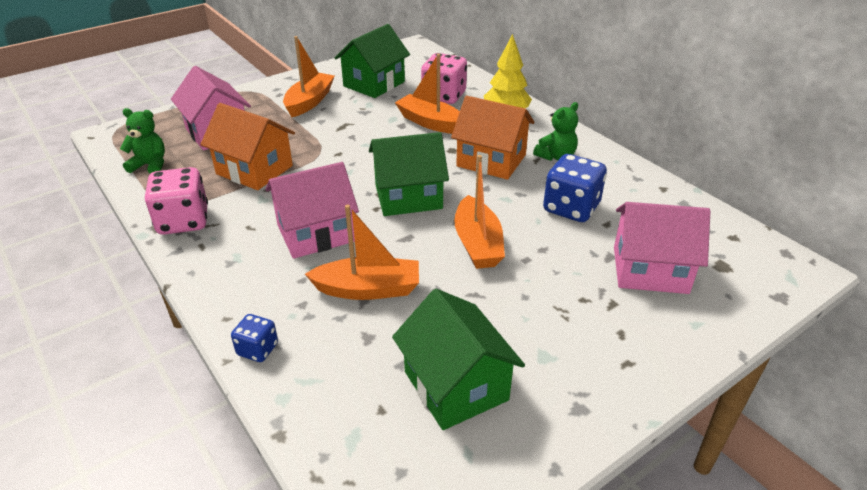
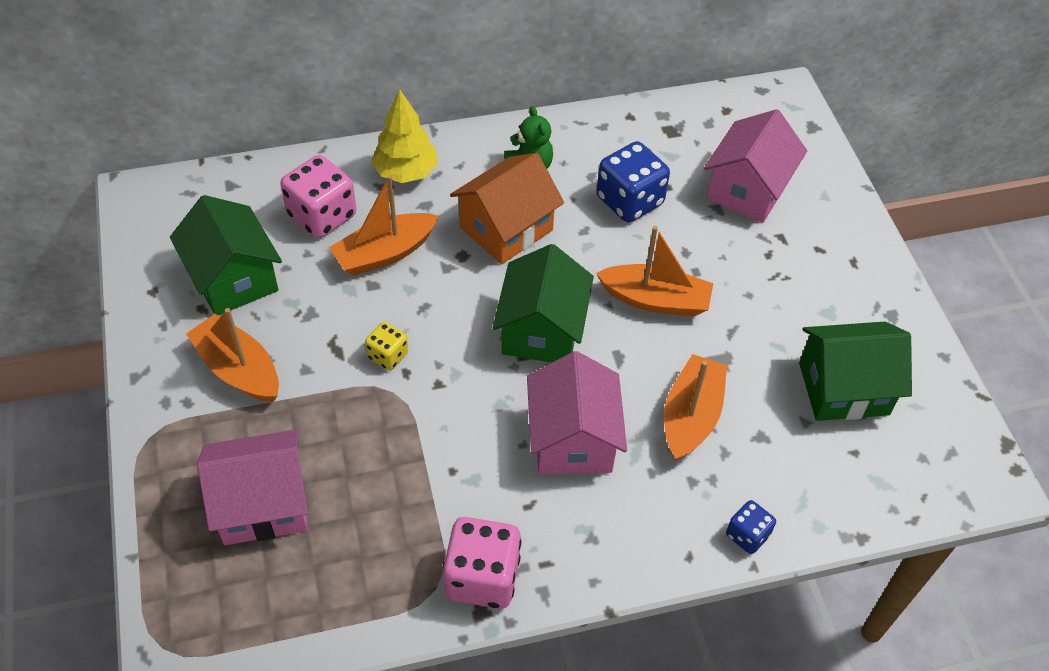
camera: 70 degrees left, 15 degrees up
(150, 165) = (312, 606): green teddy bear -> none
(254, 170) = (397, 475): orange house -> none
(348, 144) = (388, 355): none -> yellow dice

